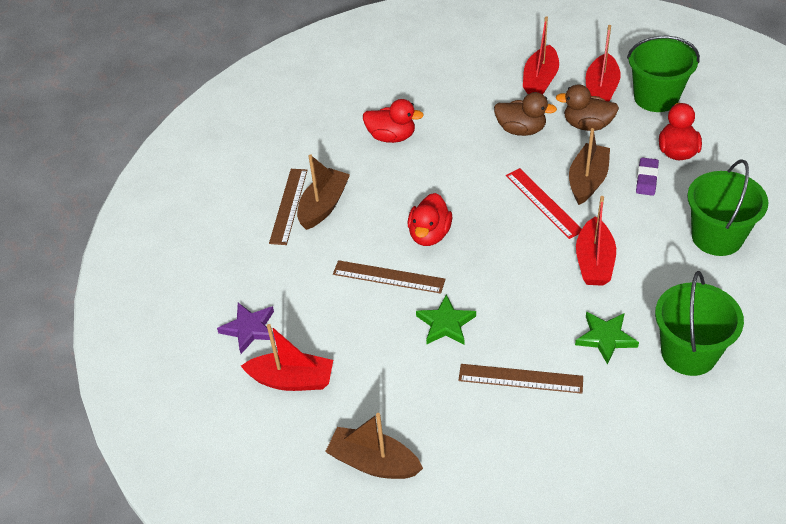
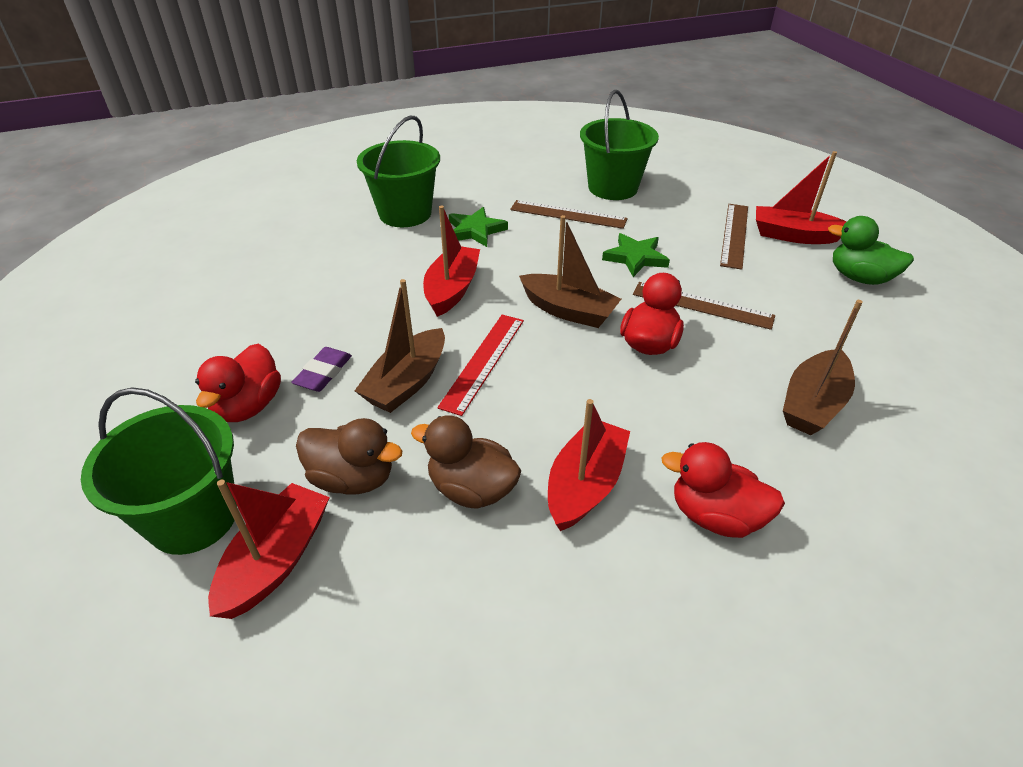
camera: 175 degrees left, 5 degrees down
(249, 329) = (859, 278): purple star -> green duck
(288, 206) = (870, 412): brown ruler -> brown ruler (734, 235)
(373, 462) = (704, 184): brown boat -> brown boat (568, 311)
(540, 80) = (384, 612): red boat -> red boat (585, 484)
(543, 203) = (483, 362): red ruler -> red ruler turned 45 degrees clockwise
(717, 237) = (295, 295): green bucket -> green bucket (612, 188)

